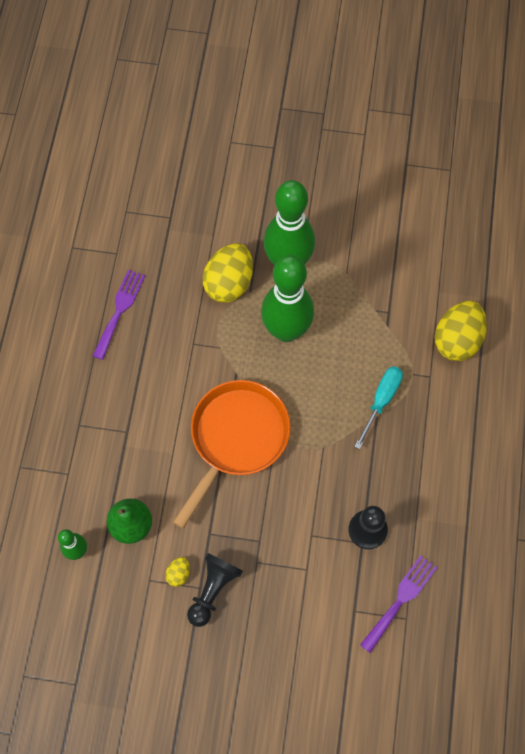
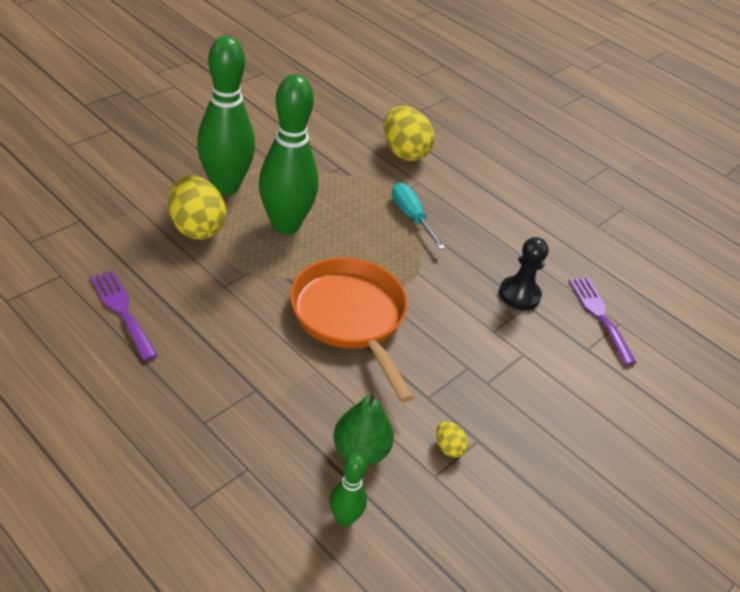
camera: 60 degrees left, 25 degrees down
(213, 590) = (488, 431): black pawn -> none

